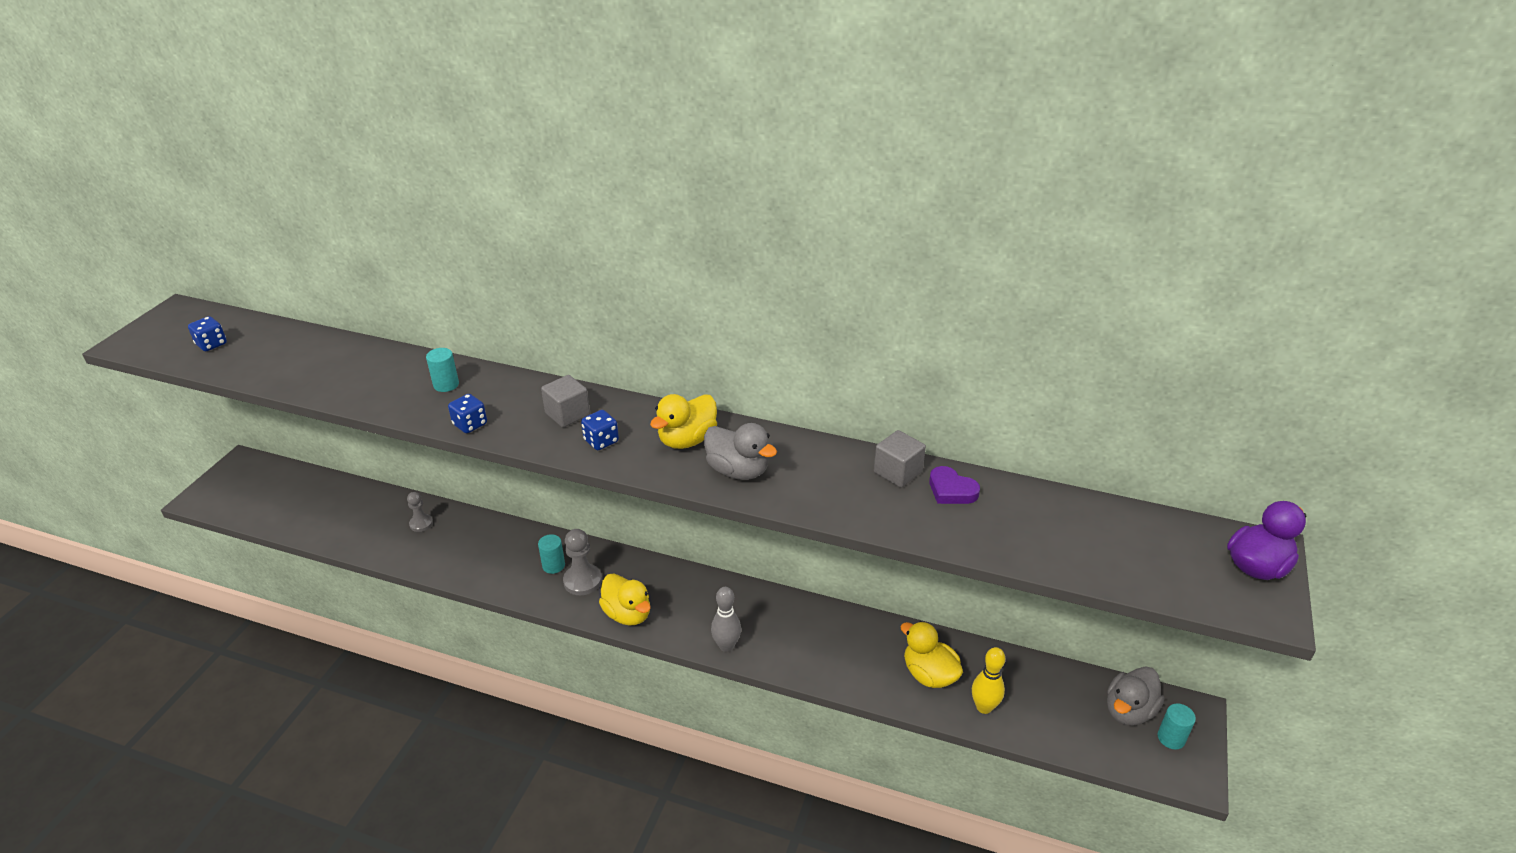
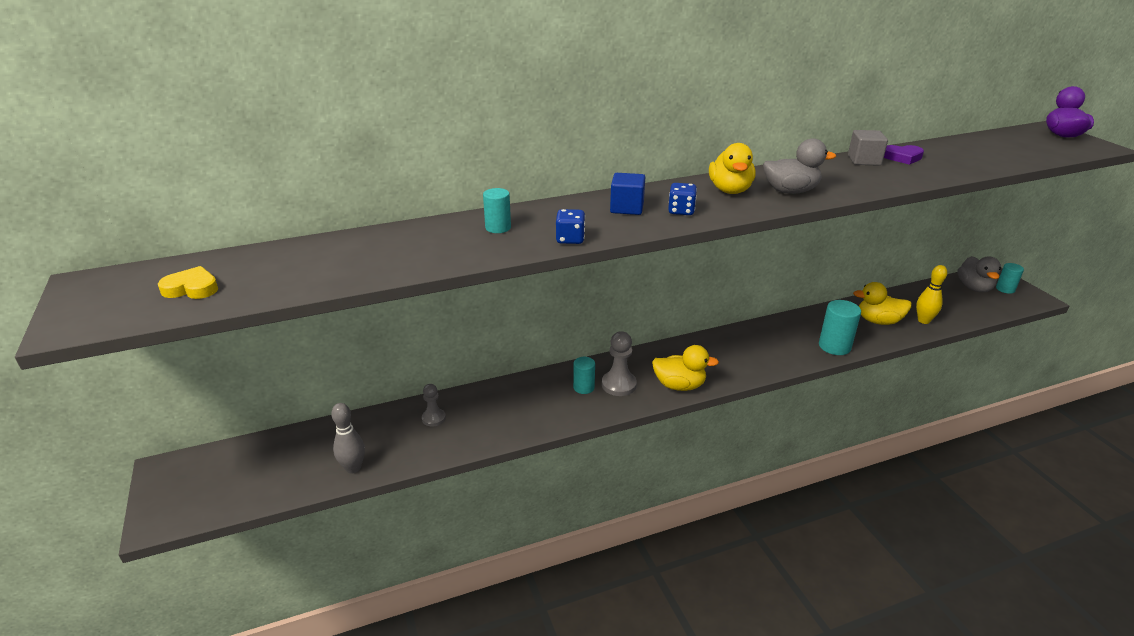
camera: 40 degrees left, 5 degrees down
(211, 344) = (191, 288): blue dice -> yellow heart
(567, 414) = (627, 208): grey cube -> blue cube
(726, 646) = (763, 367): grey bowling pin -> grey bowling pin (353, 468)
(831, 670) = (834, 346): none -> turquoise cylinder

